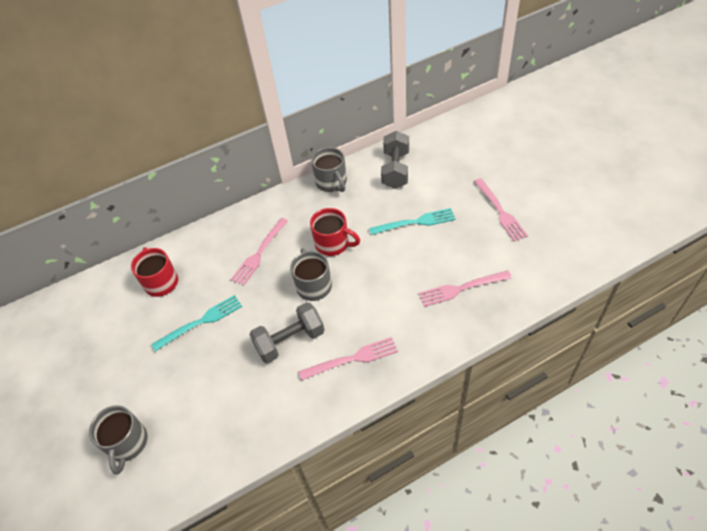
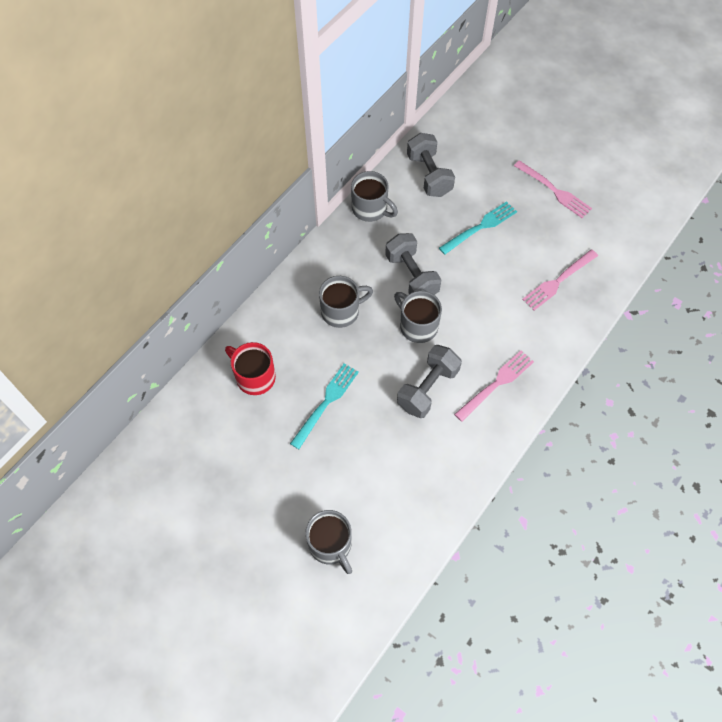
camera: 30 degrees left, 10 degrees up
(259, 253) = (341, 311): pink fork -> grey mug
(333, 244) = (411, 276): red mug -> grey dumbbell

